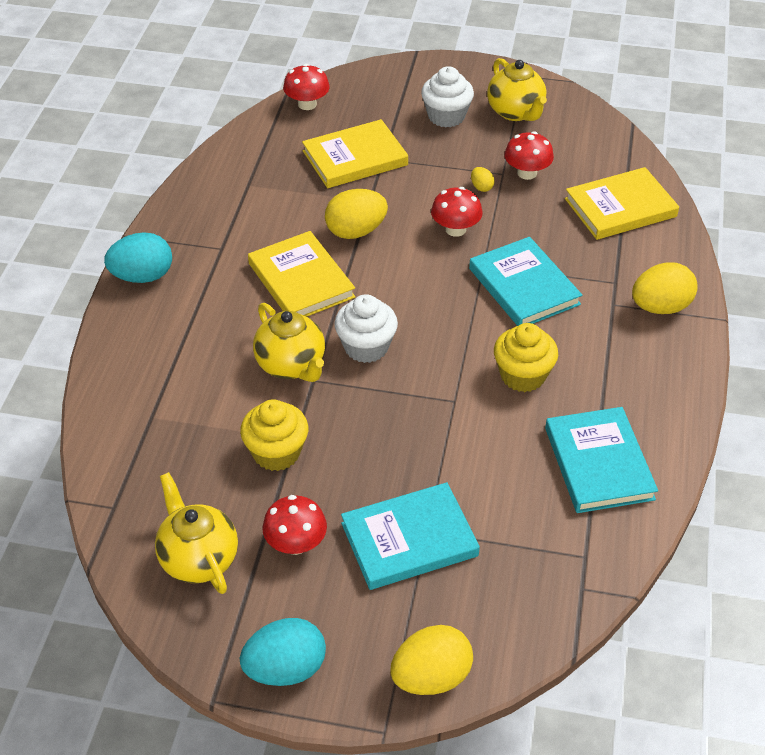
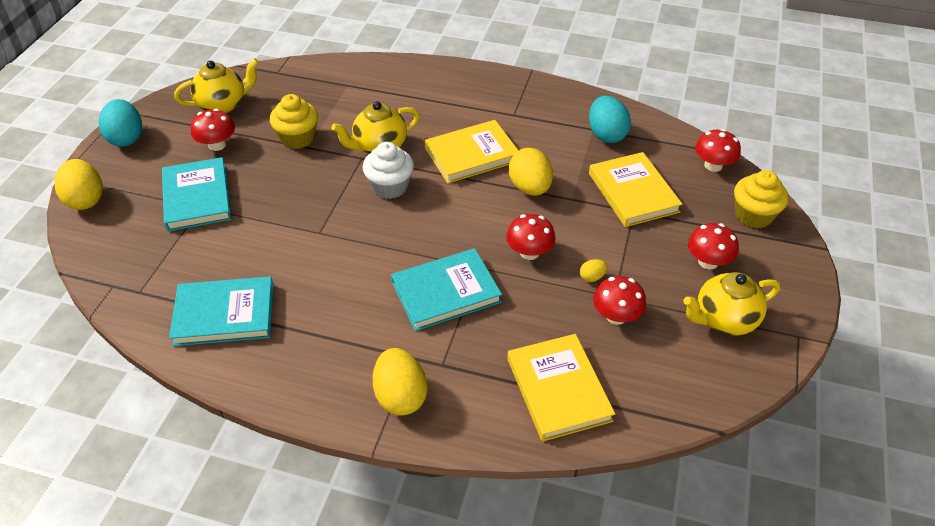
camera: 95 degrees right, 0 degrees up
(142, 276) = (485, 78): turquoise egg -> turquoise egg (606, 134)
(446, 116) = (708, 262): white cupcake -> red mushroom
(523, 375) = (335, 278): yellow cupcake -> yellow cupcake (753, 215)

